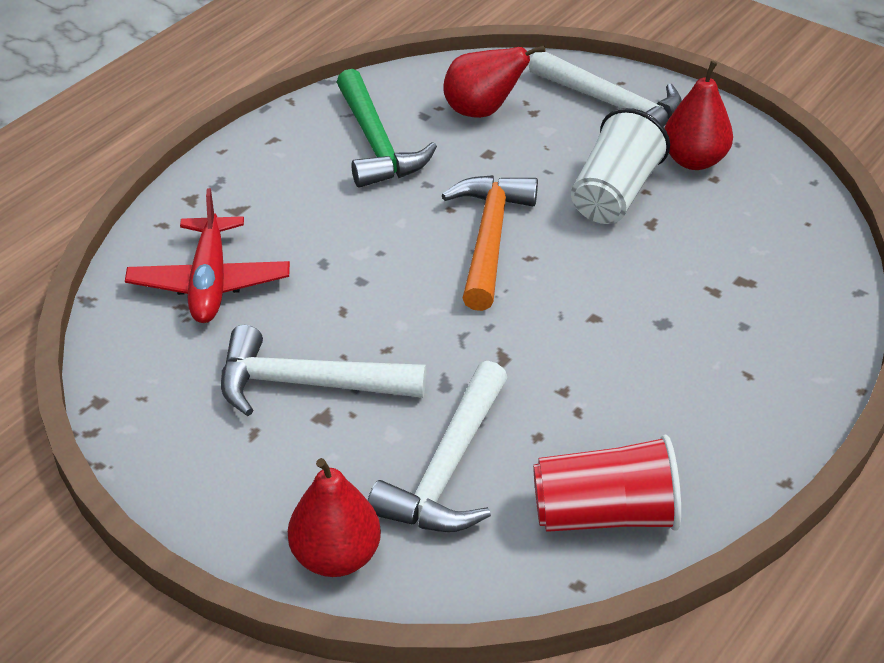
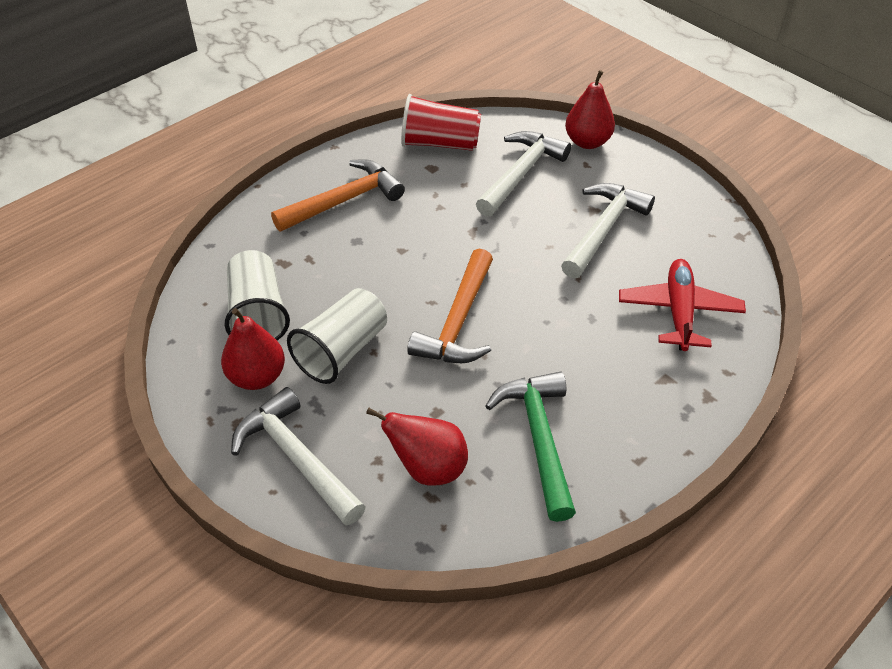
camera: 170 degrees left, 5 degrees up
(308, 384) = (603, 229): white hammer -> white hammer turned 75 degrees counterclockwise
(713, 381) = (343, 201): none -> orange hammer
(735, 219) = (258, 314): none -> white cup

